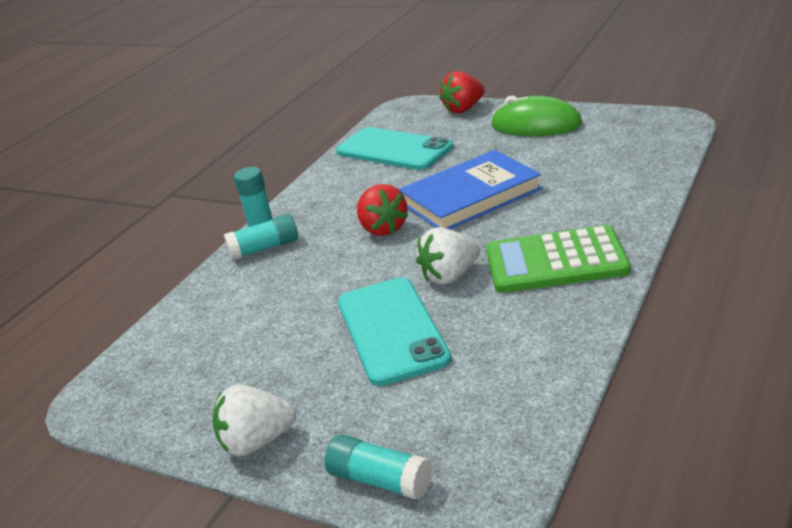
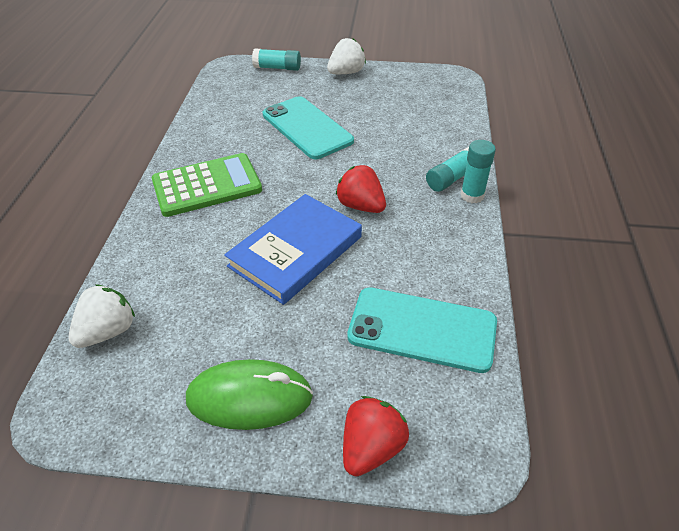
camera: 155 degrees right, 15 degrees up
(450, 276) = (283, 167): white strawberry -> white strawberry (108, 331)

